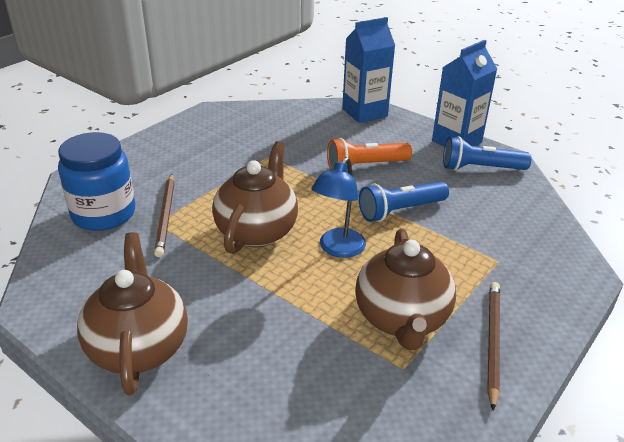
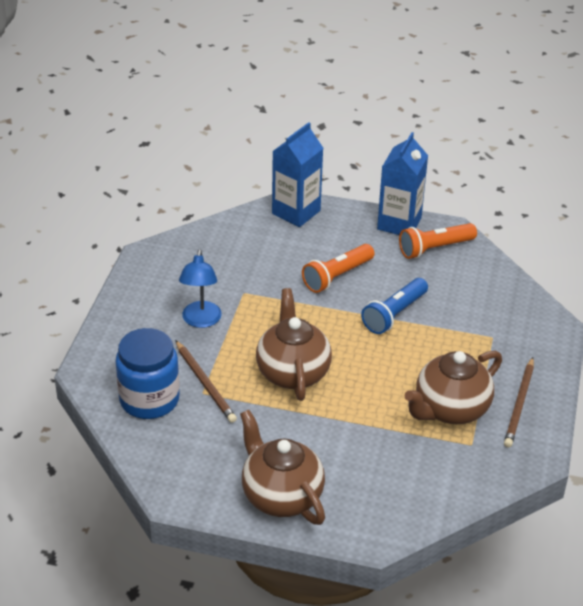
camera: 25 degrees left, 5 degrees up
(338, 249) = (368, 367): blue lamp -> blue lamp (201, 321)
(401, 319) = (450, 409): brown teapot -> brown teapot turned 75 degrees clockwise
(480, 168) = (435, 248): blue flashlight -> orange flashlight
(492, 342) = (519, 404): brown pencil -> brown pencil turned 150 degrees counterclockwise

